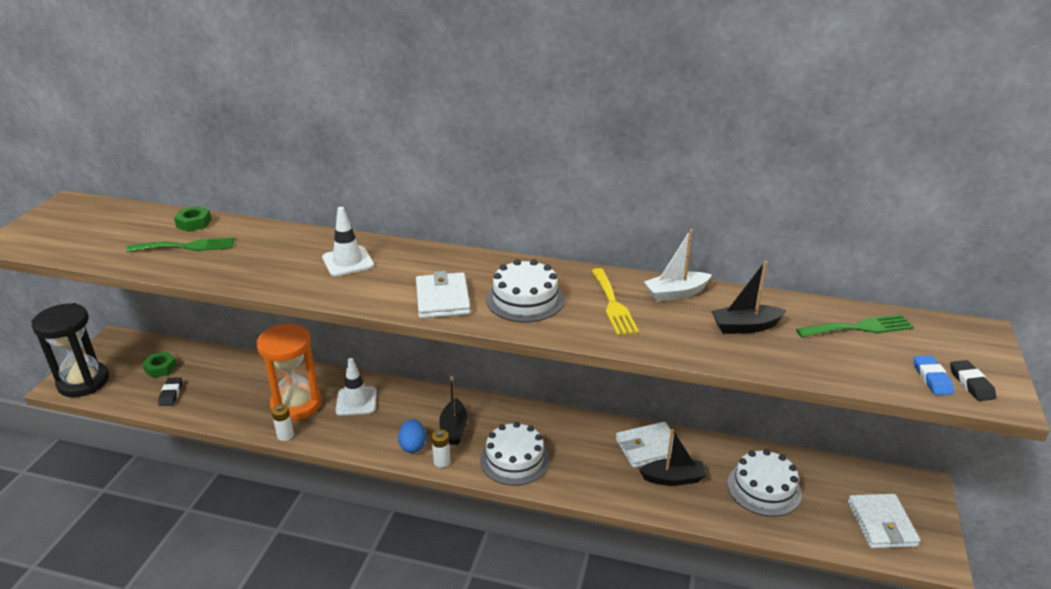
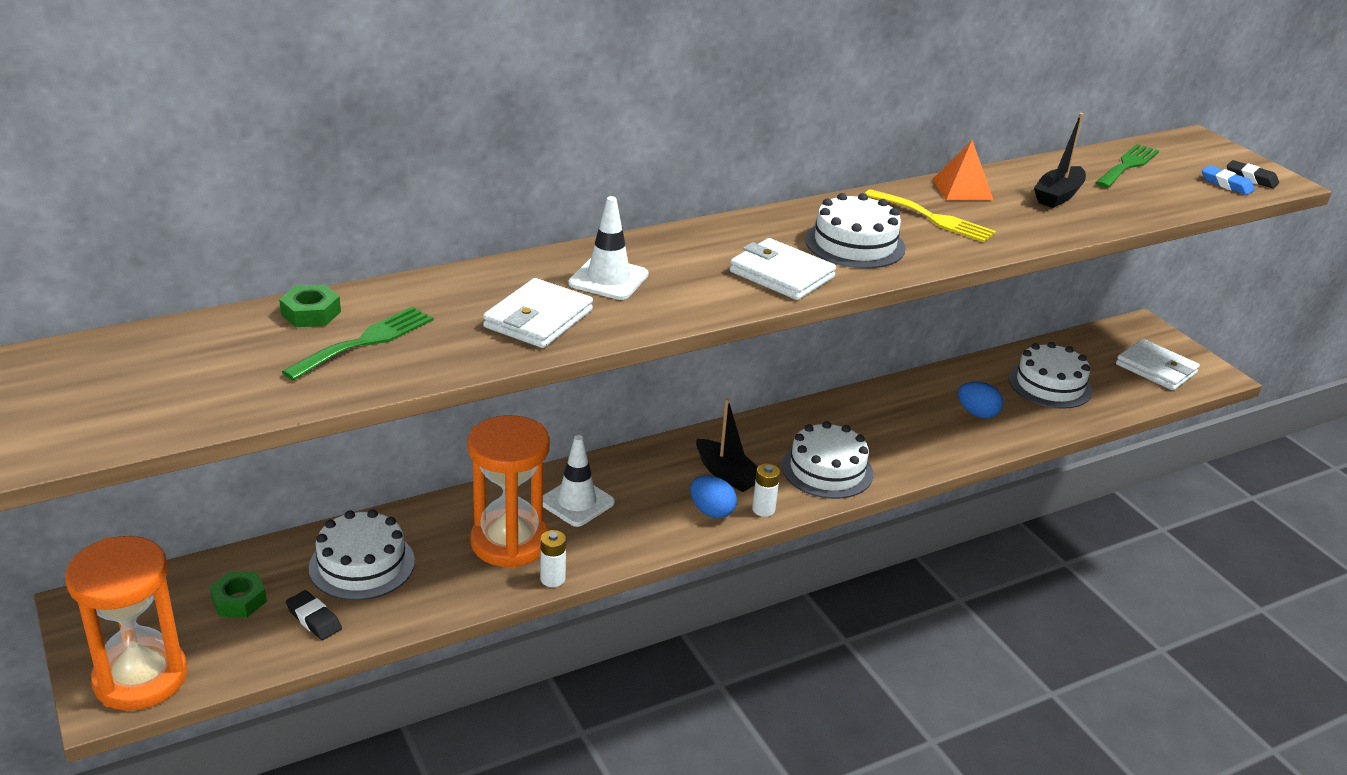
camera: 45 degrees left, 0 degrees up
(83, 382) = (141, 678): black hourglass -> orange hourglass
(224, 379) = (362, 564): none -> white cake
(648, 447) = (922, 398): white wallet -> white wallet (538, 319)
(673, 478) = (977, 413): black boat -> blue egg
(676, 293) = (962, 189): white boat -> orange pyramid

